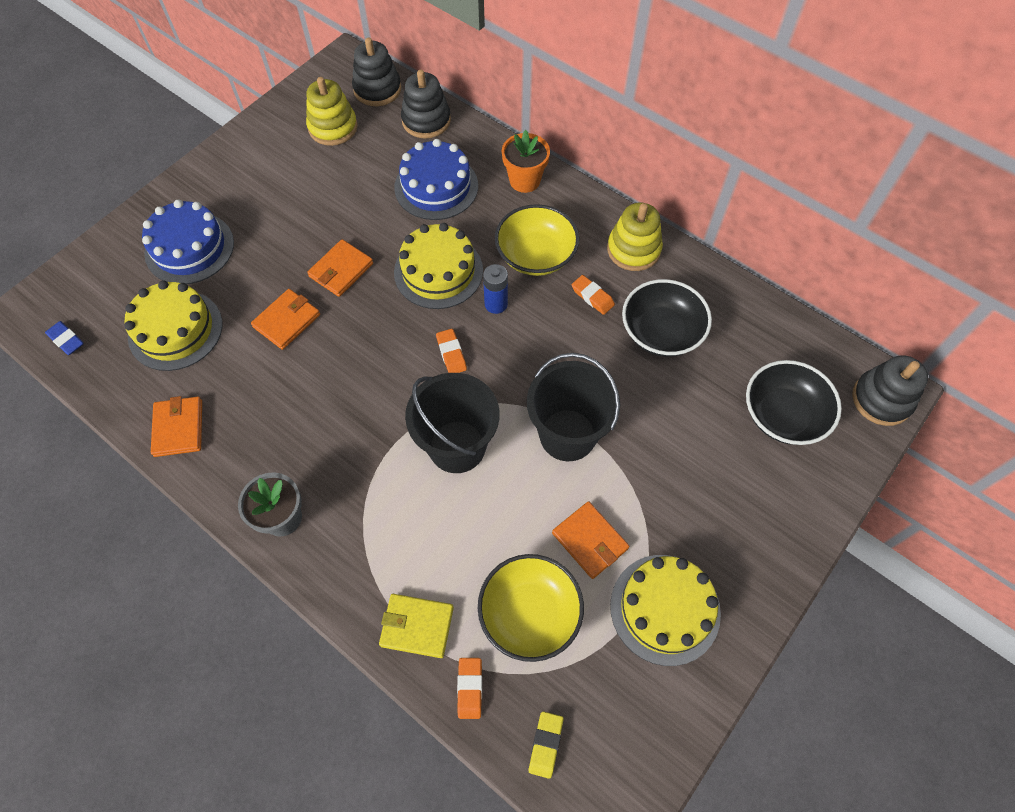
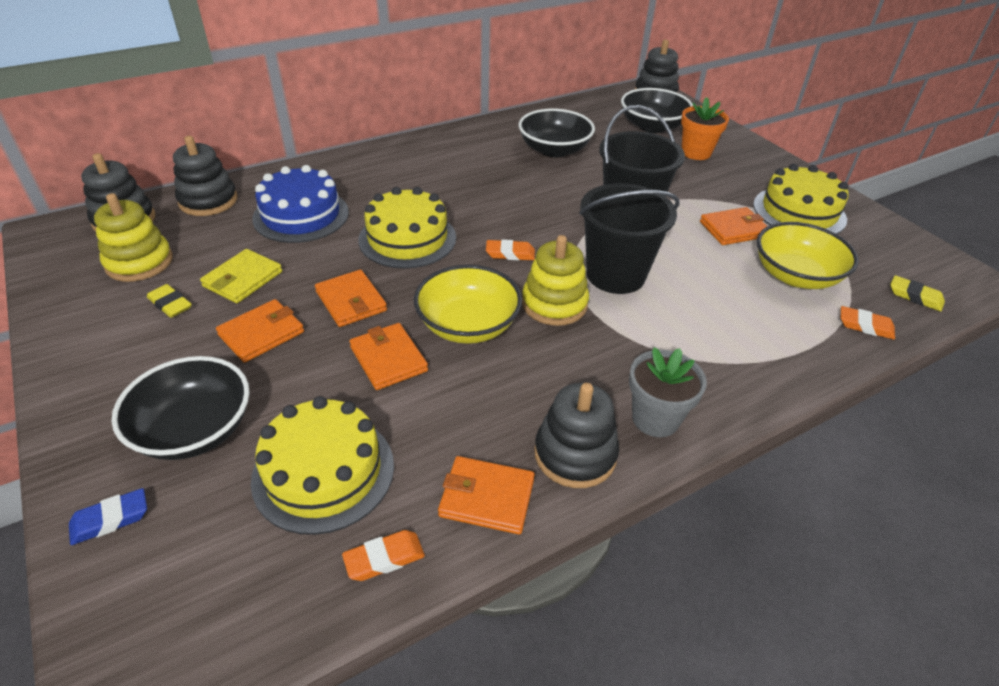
camera: 70 degrees left, 20 degrees down
(66, 340) = (237, 626): blue eraser -> blue eraser (110, 520)
(189, 248) = (194, 430): blue cake -> black bowl
(230, 471) = (575, 454): none -> black stacking toy
(286, 235) = (261, 333): none -> orange wallet
(296, 170) = (170, 304): none -> yellow eraser
(417, 626) = (801, 344): yellow wallet -> yellow wallet (243, 279)
(496, 304) = (471, 216): blue battery -> none
(524, 180) = (345, 168): orange flower pot -> orange flower pot (696, 152)
(536, 255) = (434, 183): yellow bowl -> yellow bowl (468, 325)
(592, 297) = (499, 169): orange eraser -> orange eraser (384, 558)
(633, 249) = (466, 140): yellow stacking toy -> yellow stacking toy (554, 304)

